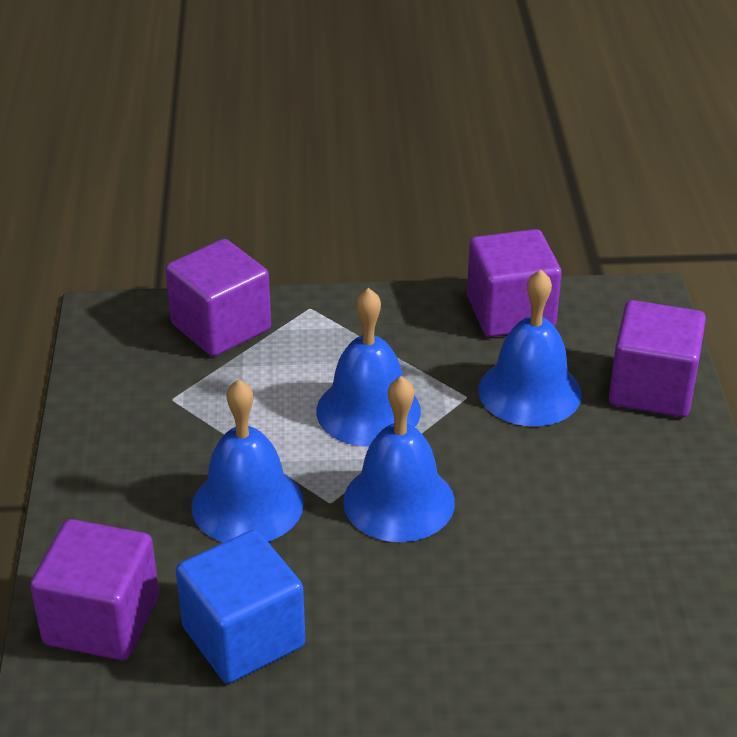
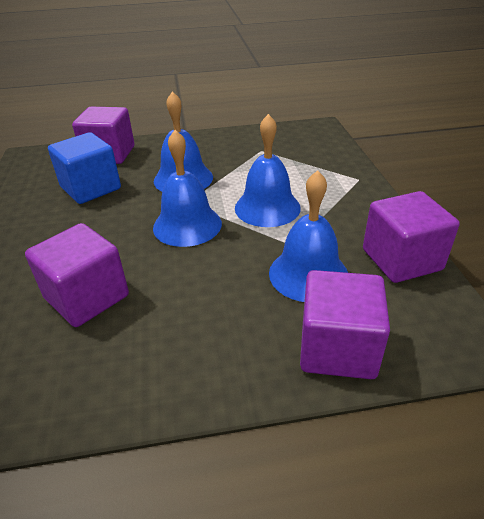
camera: 85 degrees right, 0 degrees up
(221, 327) = (325, 155): purple cube -> purple cube (87, 297)

